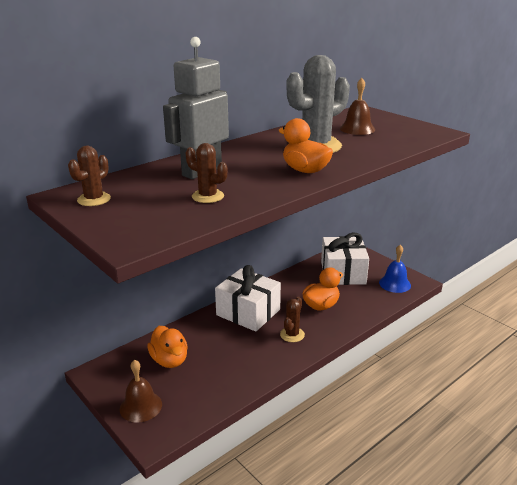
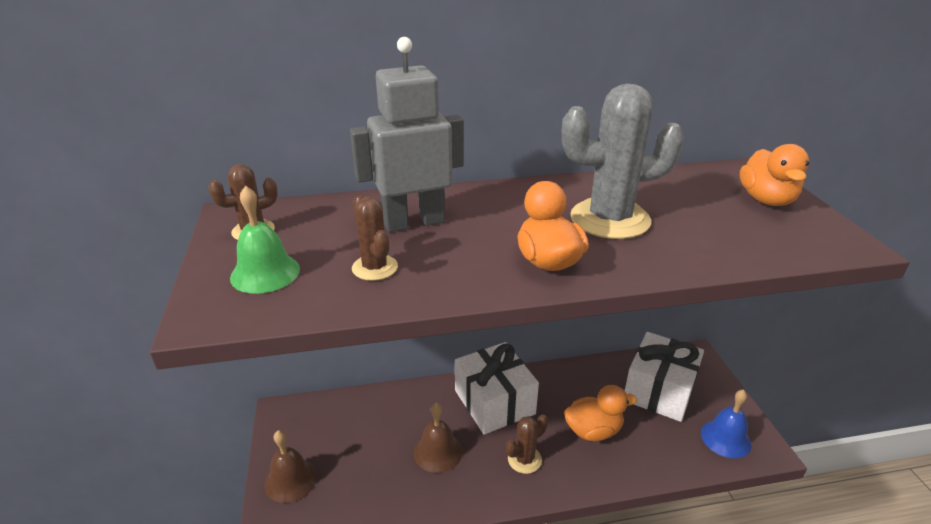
camera: 30 degrees right, 5 degrees up
(137, 216) = (265, 273): none -> green bell
(169, 360) = (362, 431): orange duck -> orange duck (766, 200)
(357, 129) = (706, 203): brown bell -> brown bell (438, 452)

